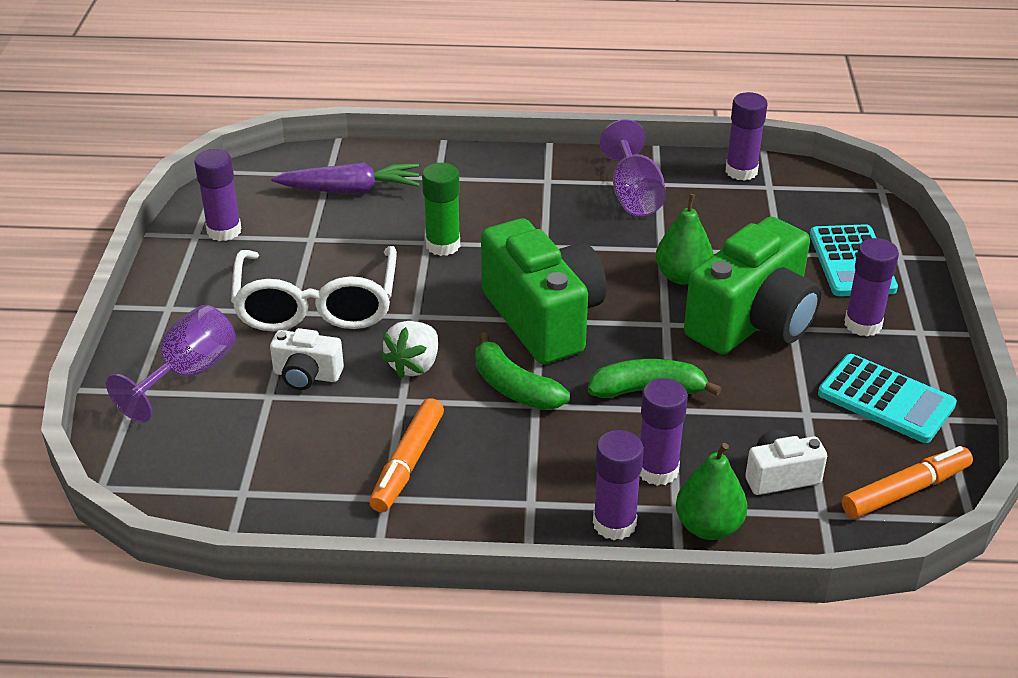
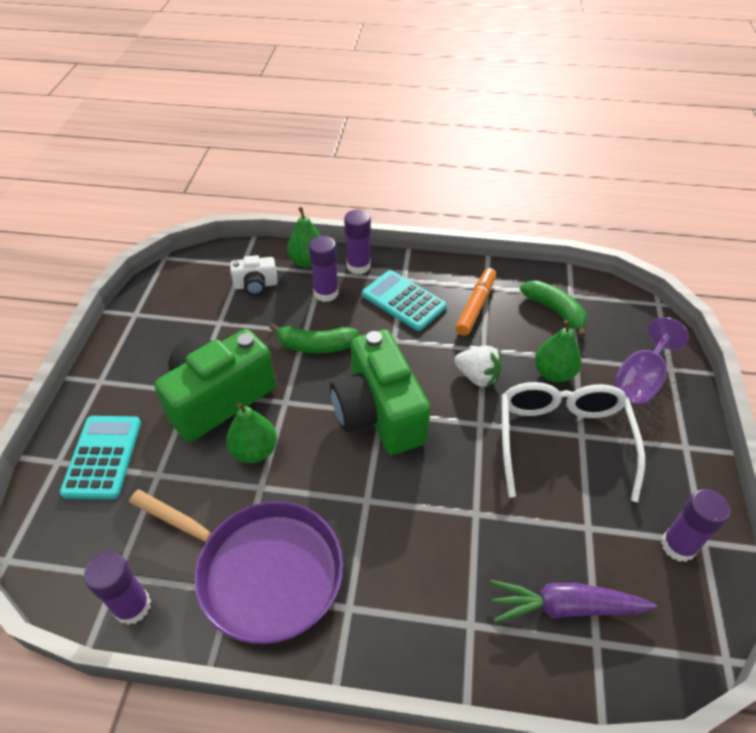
camera: 175 degrees left, 10 degrees up
(307, 375) = (553, 373): white camera -> green pear
(414, 365) = (477, 376): white strawberry -> white strawberry turned 90 degrees clockwise
(443, 245) = (461, 507): green glue stick -> none
(514, 387) = (406, 354): green banana -> green banana (555, 311)
(634, 195) = (263, 571): purple goblet -> purple pan
(863, 324) = (137, 390): purple glue stick -> none
(886, 399) = (162, 328): turquoise calculator -> turquoise calculator (403, 301)
(905, 491) = (189, 273): orange marker -> none

